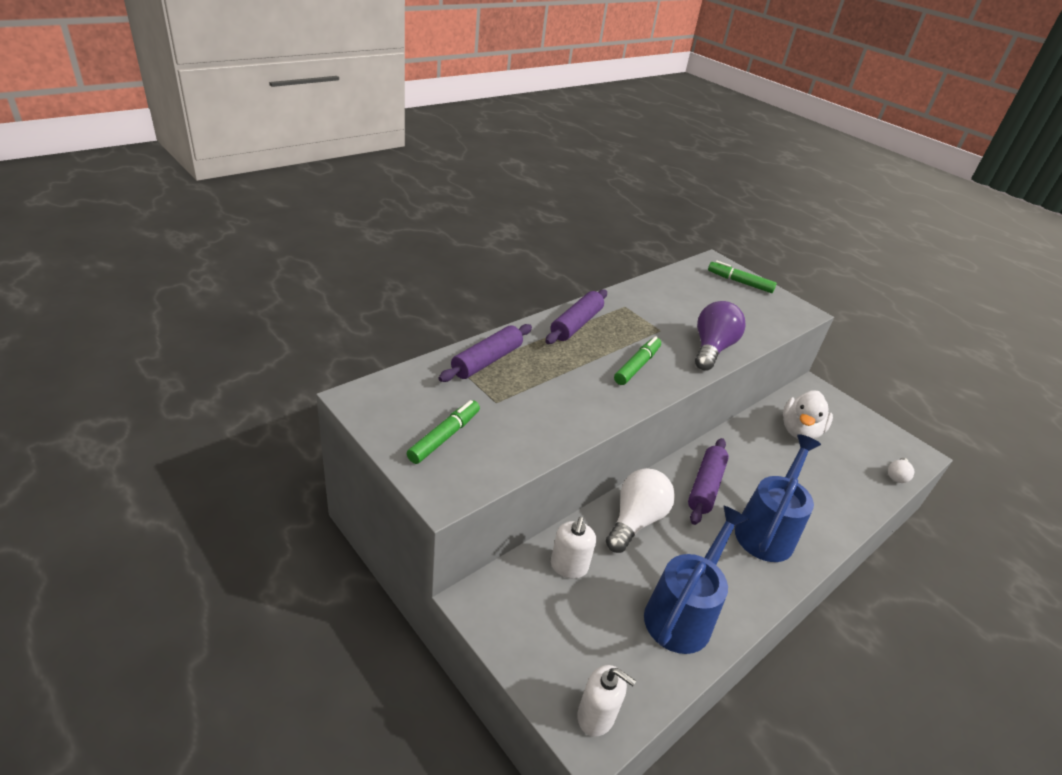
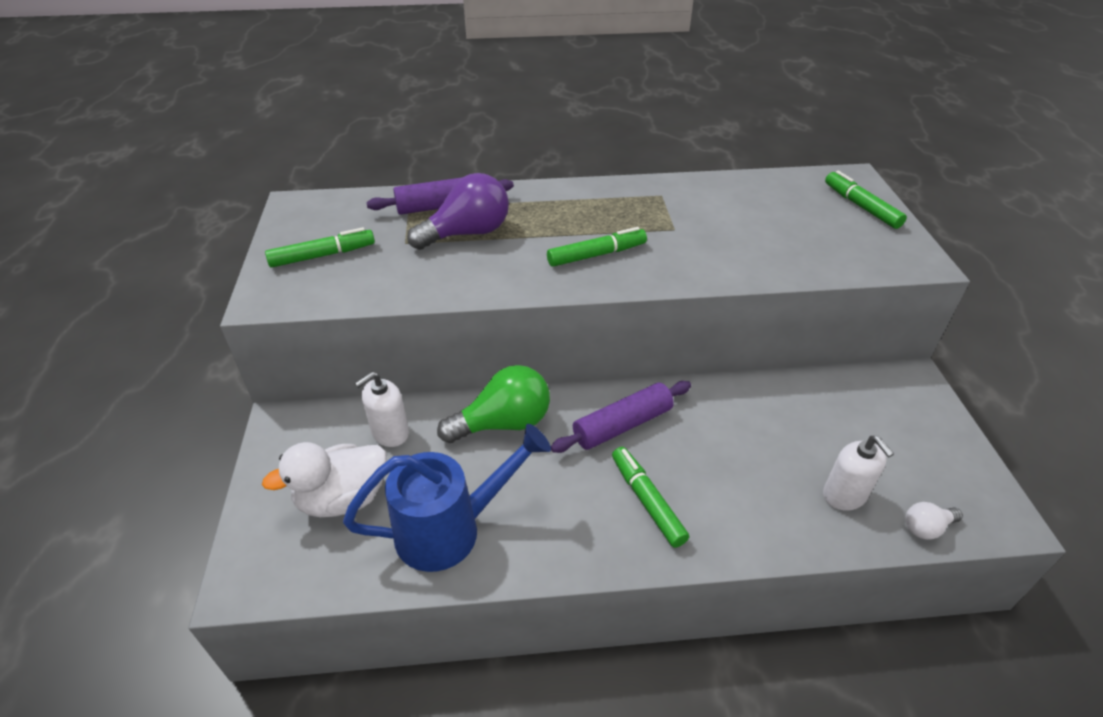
camera: 40 degrees right, 5 degrees up
(576, 324) = (579, 198): purple rolling pin -> none
(596, 716) = (267, 567): white soap dispenser -> white soap dispenser (844, 495)
(635, 520) = (503, 423): white light bulb -> green light bulb
(711, 349) = (717, 265): purple light bulb -> purple light bulb (467, 233)
(767, 530) = (647, 501): blue watering can -> green marker
(799, 431) = (827, 418): white duck -> white duck (343, 498)

